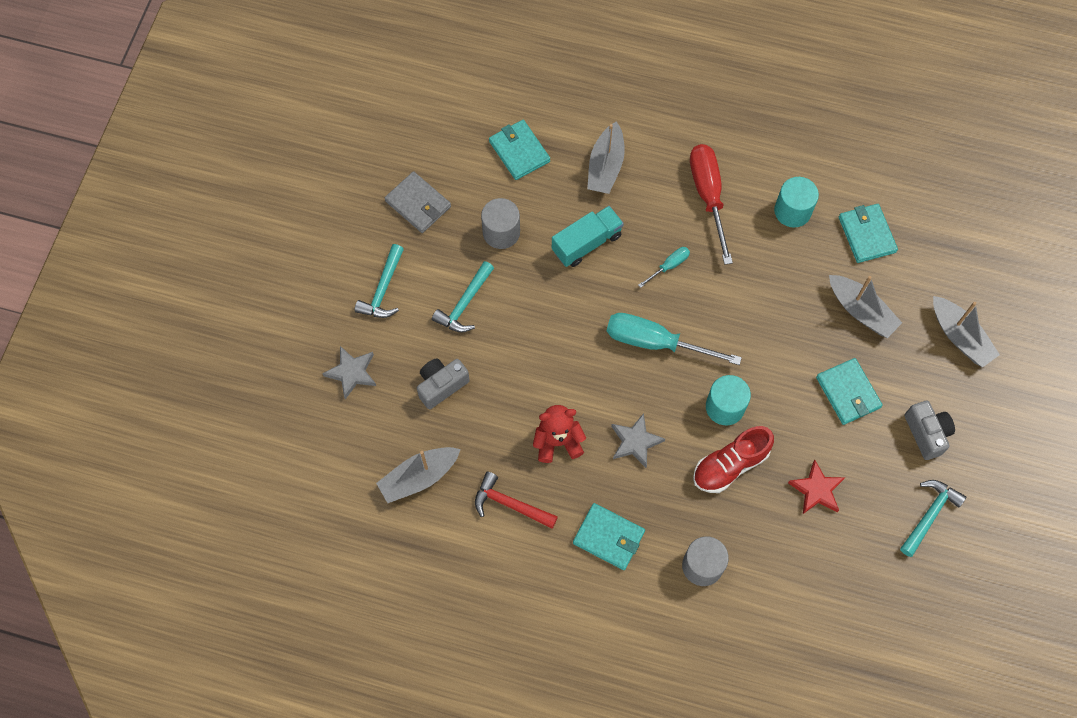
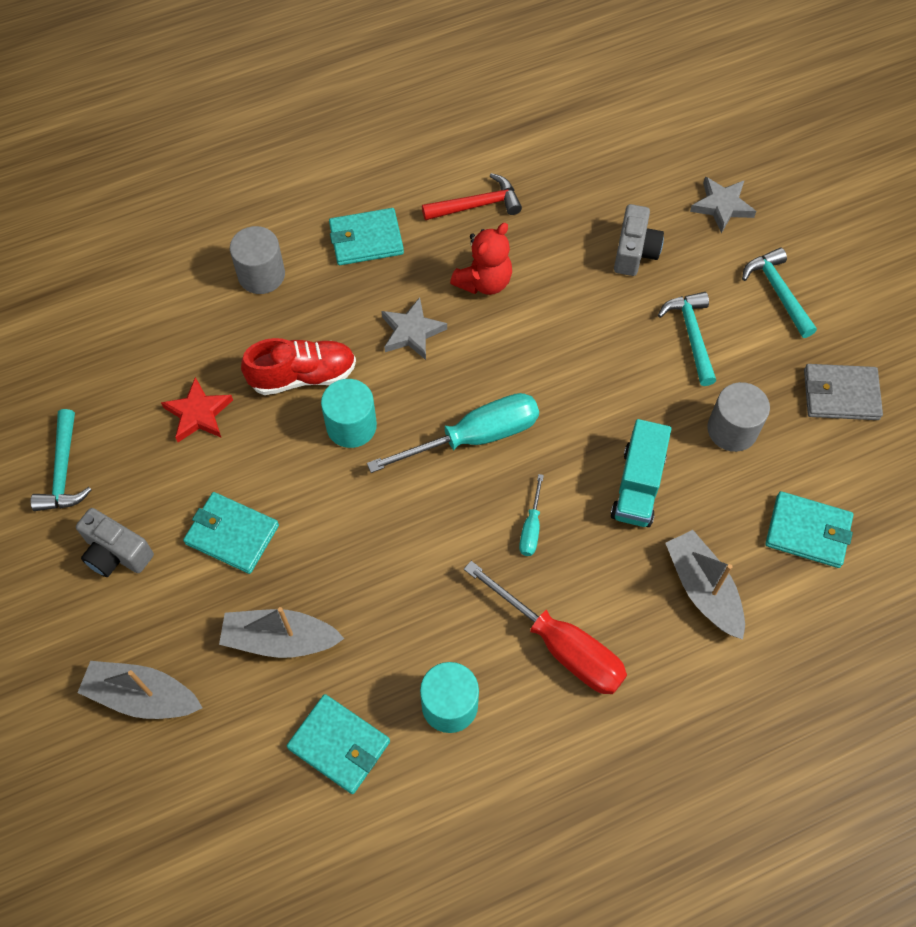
camera: 140 degrees right, 5 degrees down
(419, 477) = (575, 171): grey boat -> none
(730, 465) = (303, 376): red shoe -> red shoe turned 60 degrees clockwise

